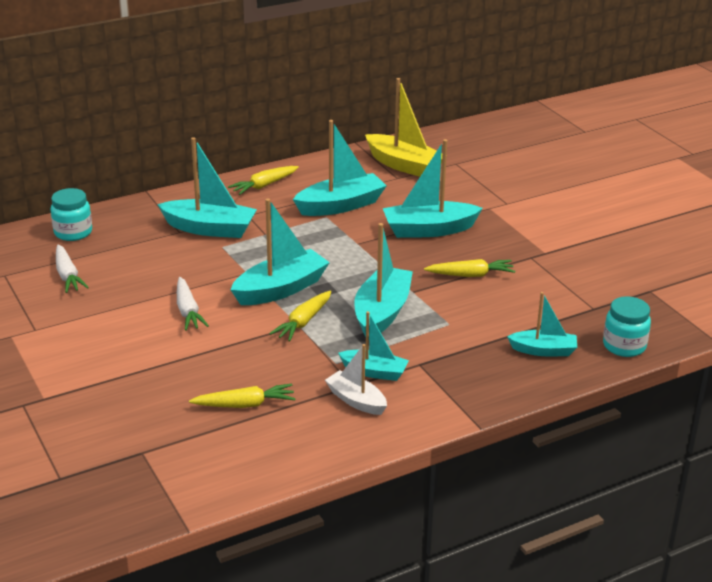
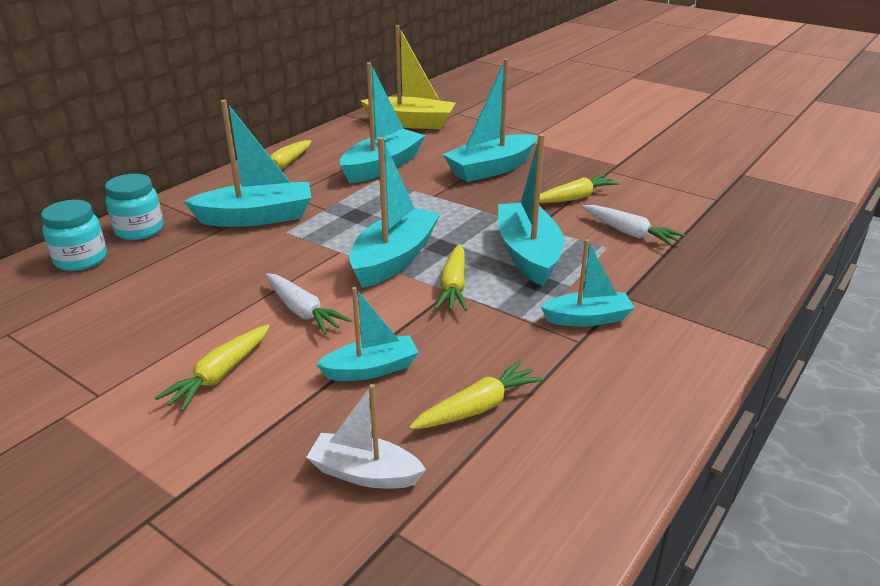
camera: 25 degrees left, 0 degrees up
(68, 275) = (105, 311): white carrot -> white carrot (629, 233)
(109, 338) = (220, 375): none -> yellow carrot
(356, 400) = (603, 358): white boat -> white boat (365, 473)
(543, 350) = (723, 248): turquoise boat -> turquoise boat (371, 369)
(624, 346) = (785, 224): turquoise jar -> turquoise jar (139, 230)

